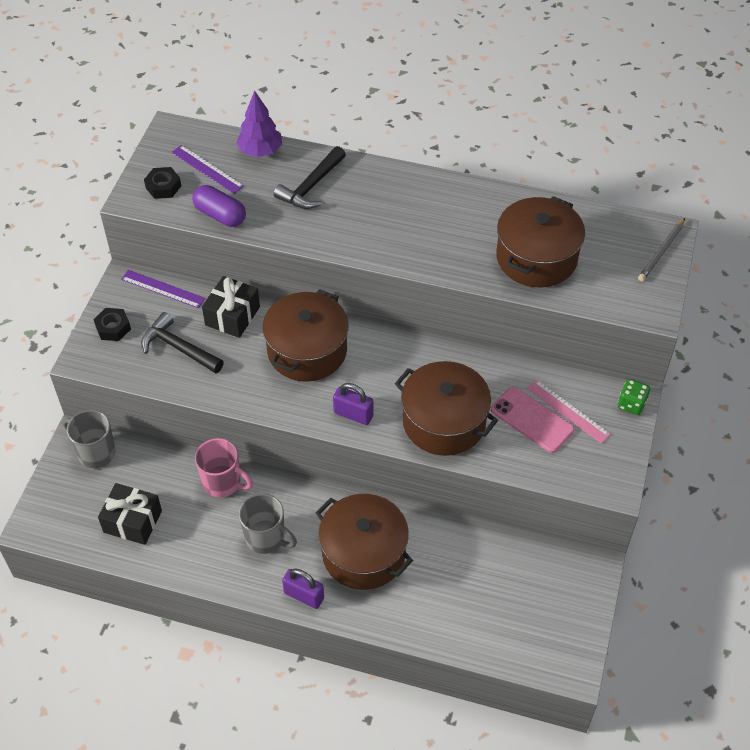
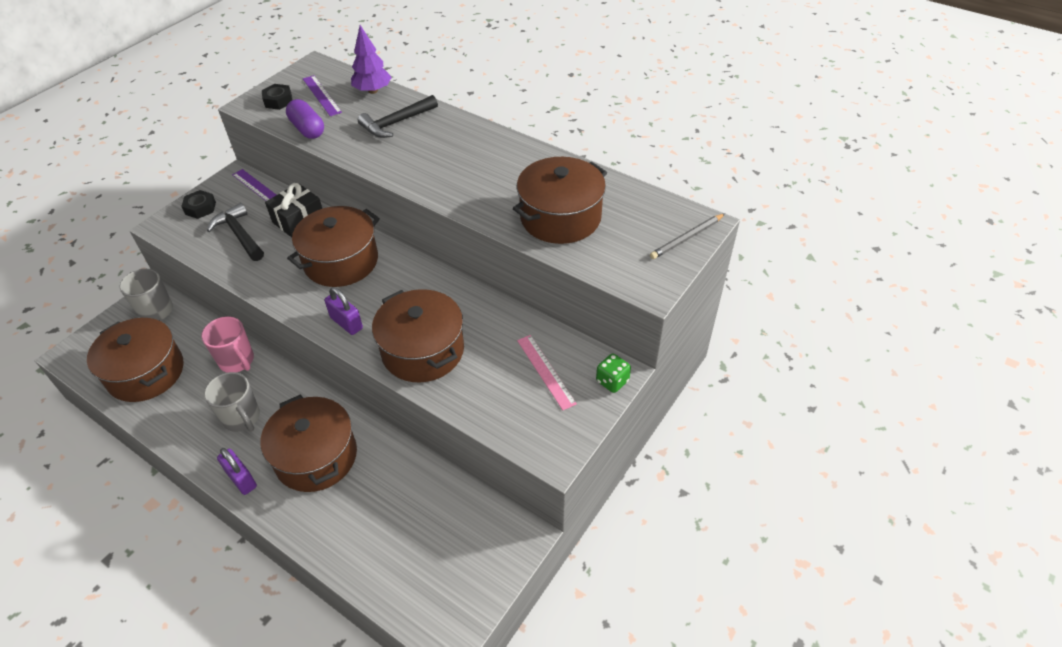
camera: 20 degrees right, 5 degrees down
(132, 521) = (146, 372): black gift -> brown pot
(532, 420) = (506, 370): pink phone -> none

